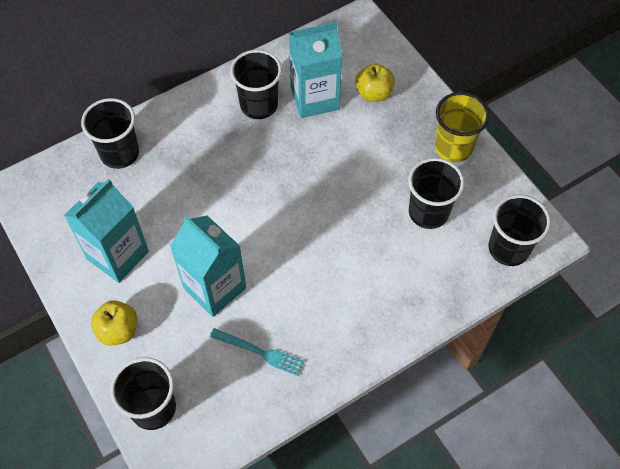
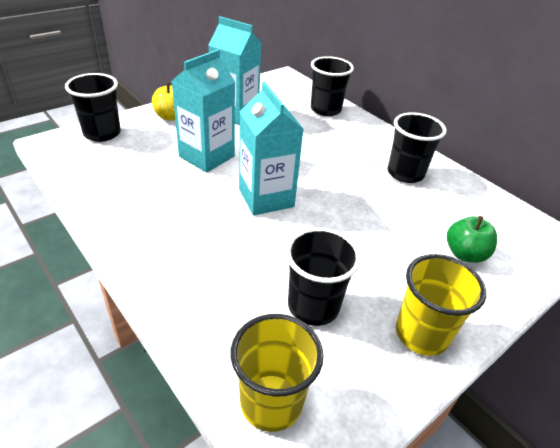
camera: 80 degrees right, 20 degrees down
(259, 352) = (141, 182): turquoise fork -> none
(314, 98) = (432, 208): turquoise carton -> turquoise carton (266, 198)
(373, 93) = (465, 254): yellow apple -> green apple
(508, 248) = (271, 402): black cup -> yellow cup

